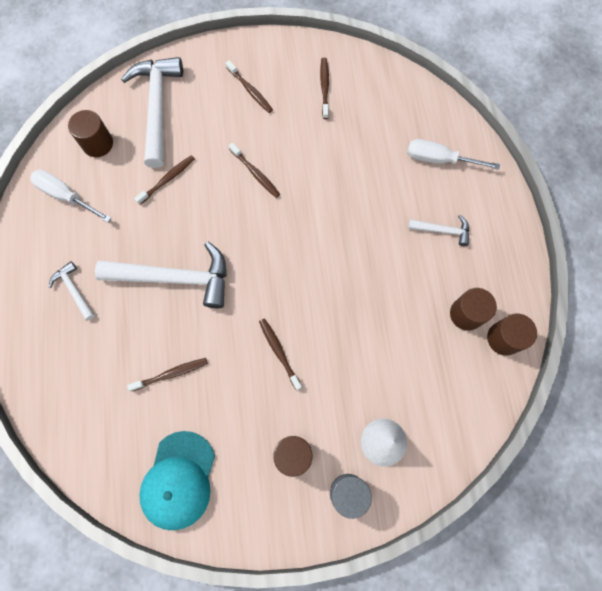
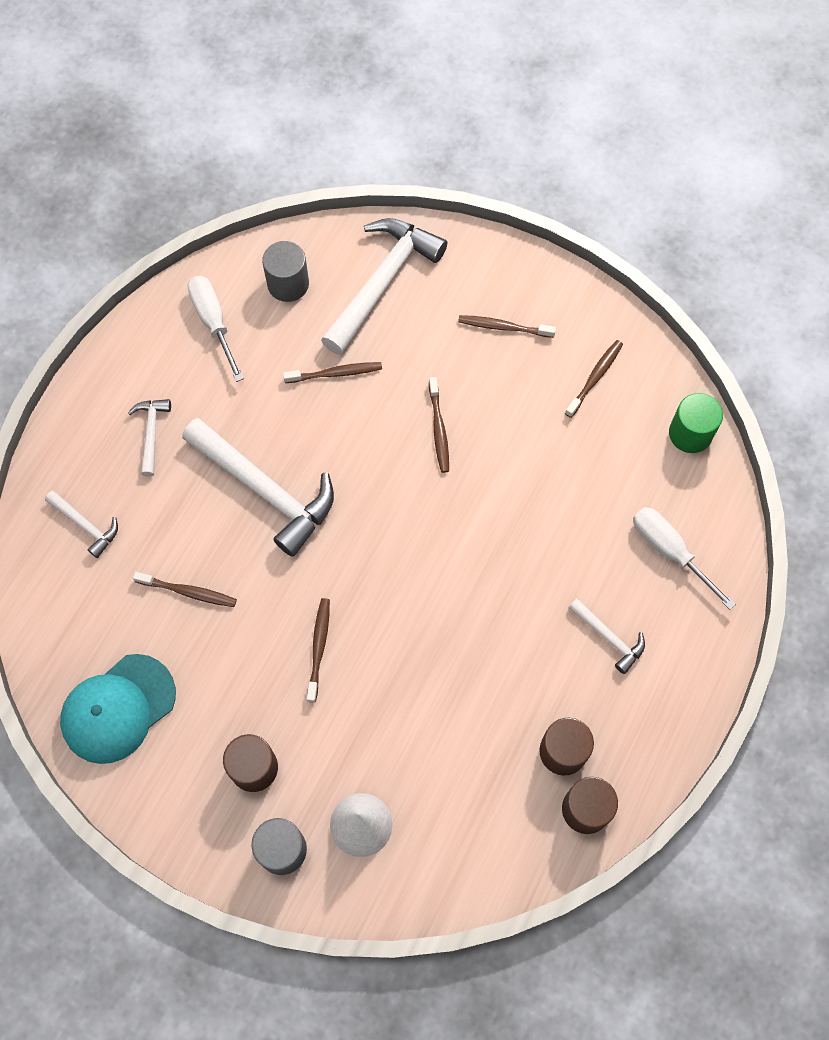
camera: 35 degrees right, 5 degrees down
(72, 377) = (86, 525): none -> white hammer
(97, 144) = (288, 284): brown cylinder -> grey cylinder
(250, 90) = (503, 327): brown toothbrush -> brown toothbrush turned 105 degrees clockwise
(401, 86) = (690, 433): none -> green cylinder

